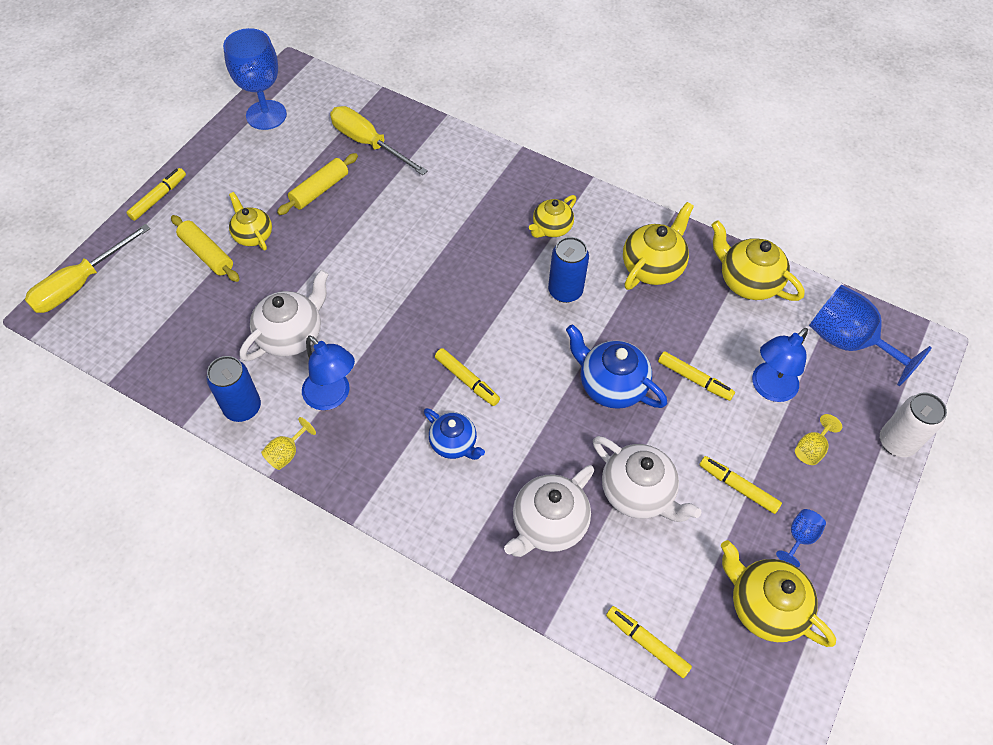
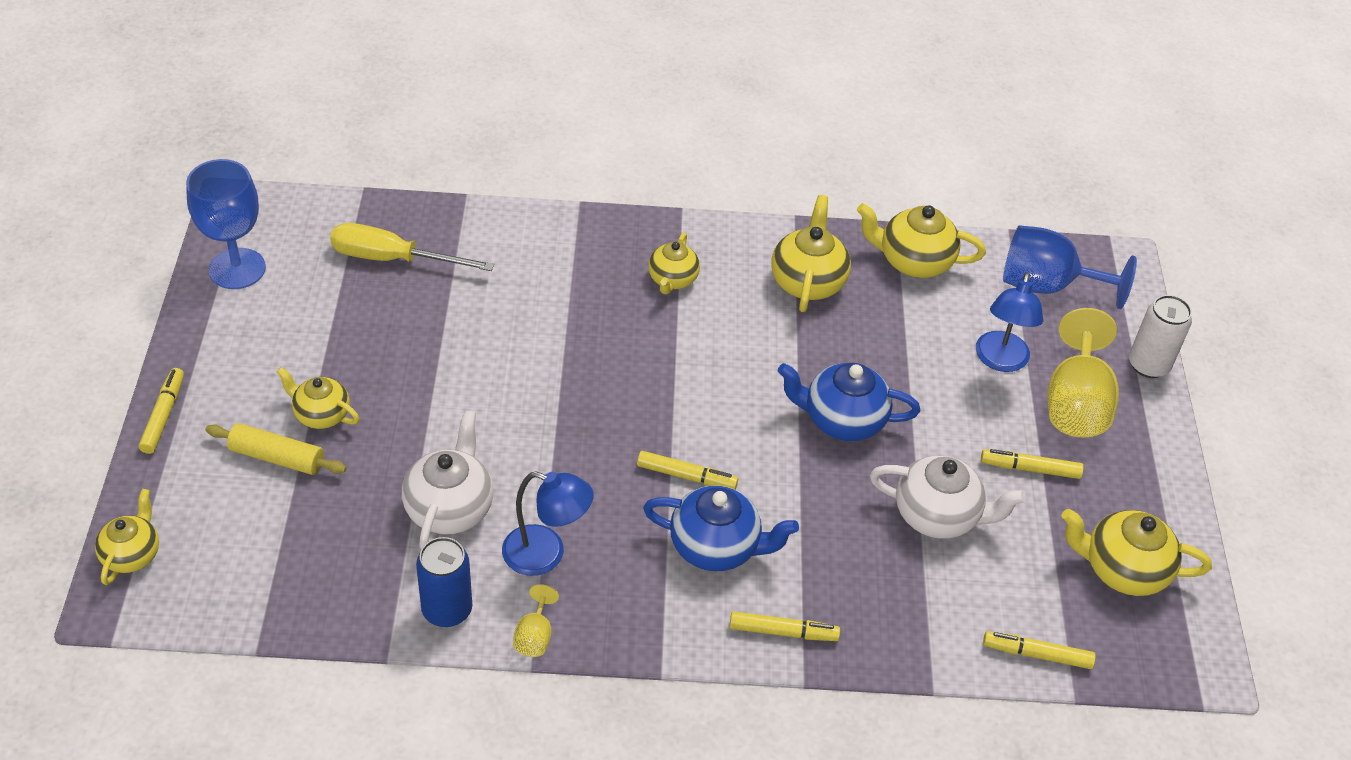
camera: 30 degrees left, 10 degrees down
(80, 284) = (132, 554): yellow screwdriver -> yellow teapot
(319, 190) = (369, 333): yellow rolling pin -> none
(454, 443) = (716, 547): blue teapot -> blue teapot, size x1.53
(548, 524) = (868, 585): white teapot -> none
(565, 291) = (731, 341): blue can -> none
(694, 379) = (922, 380): yellow marker -> yellow marker (783, 632)
(799, 537) = (1115, 492): blue goblet -> none
(811, 449) = (1075, 403): yellow goblet -> yellow goblet, size x2.16

